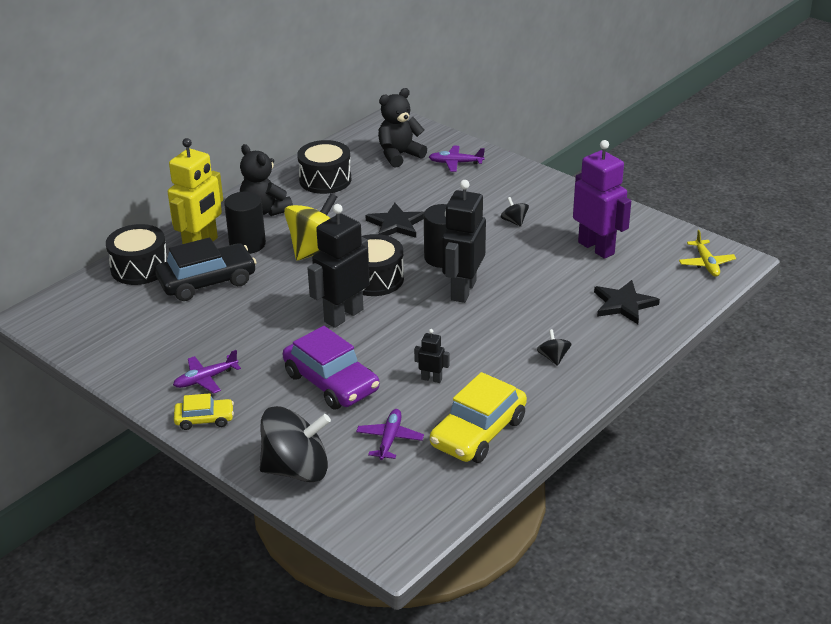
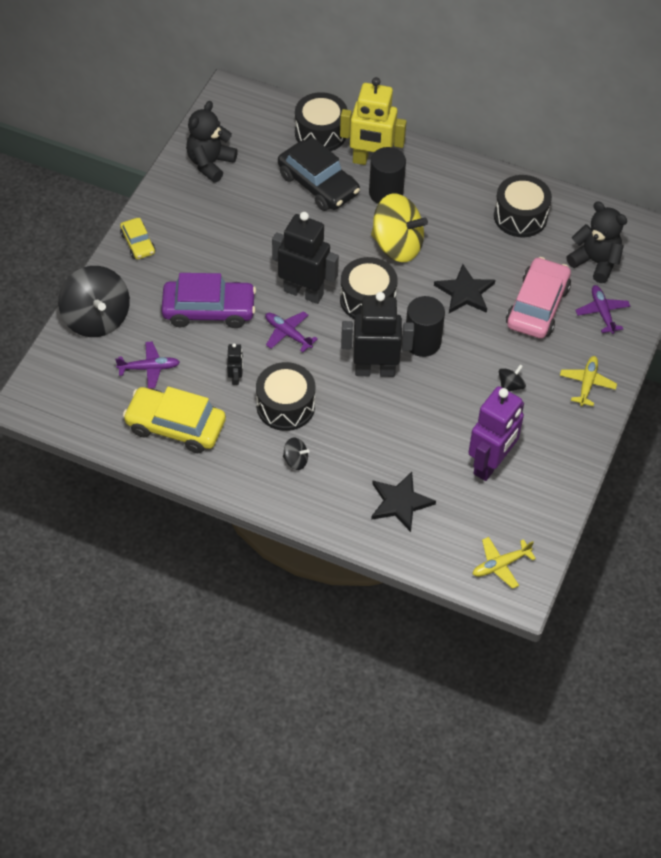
camera: 70 degrees right, 20 degrees up
(206, 379) = (186, 228): purple plane -> purple plane (288, 334)
(265, 210) = (446, 188): black teddy bear -> black teddy bear (210, 163)
(331, 382) = (209, 310): purple car -> purple car turned 120 degrees counterclockwise
(432, 191) = (537, 306): none -> pink car
(483, 352) = (285, 406): none -> black drum
(528, 185) = (587, 384): none -> yellow plane
(553, 358) = (295, 460): black spinning top -> black spinning top turned 45 degrees clockwise

